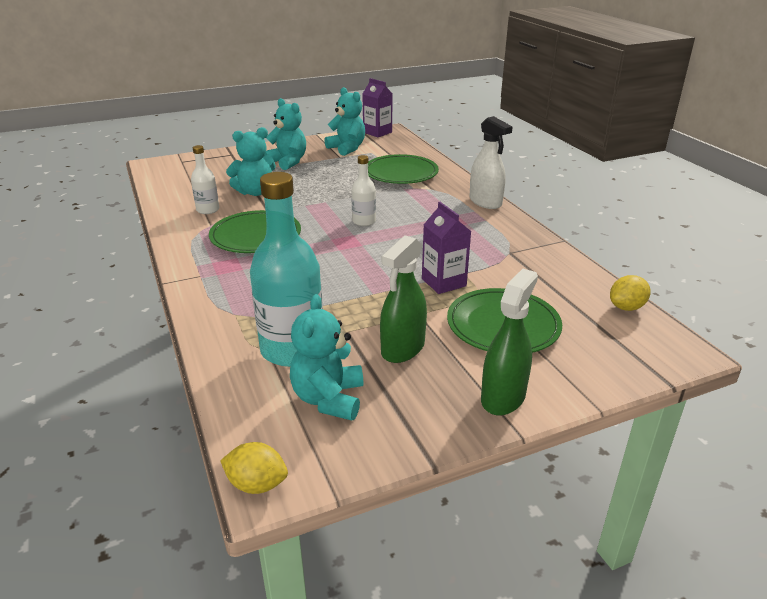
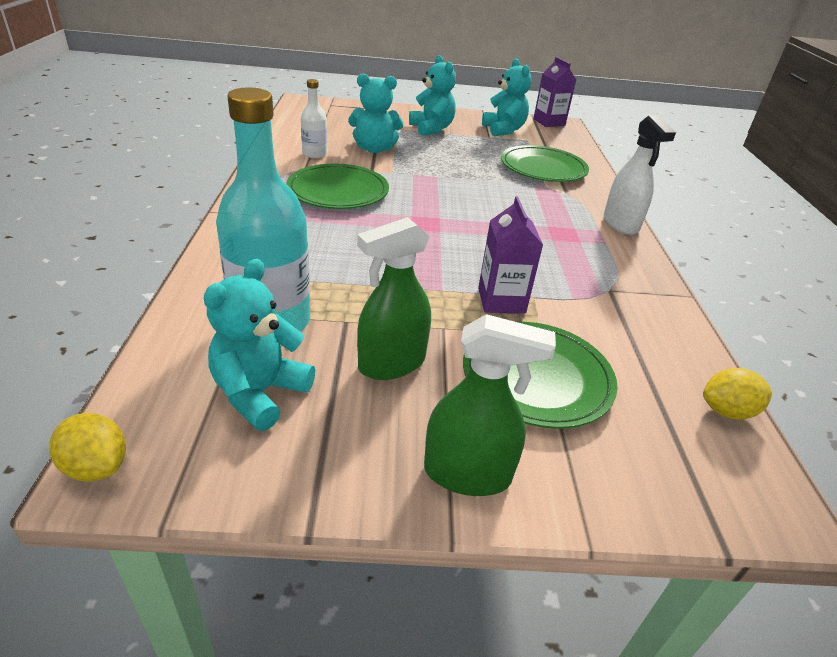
camera: 20 degrees right, 5 degrees up
(364, 221) = (462, 207): white bottle -> none
(503, 397) = (467, 474): green spray bottle -> green spray bottle turned 45 degrees clockwise

